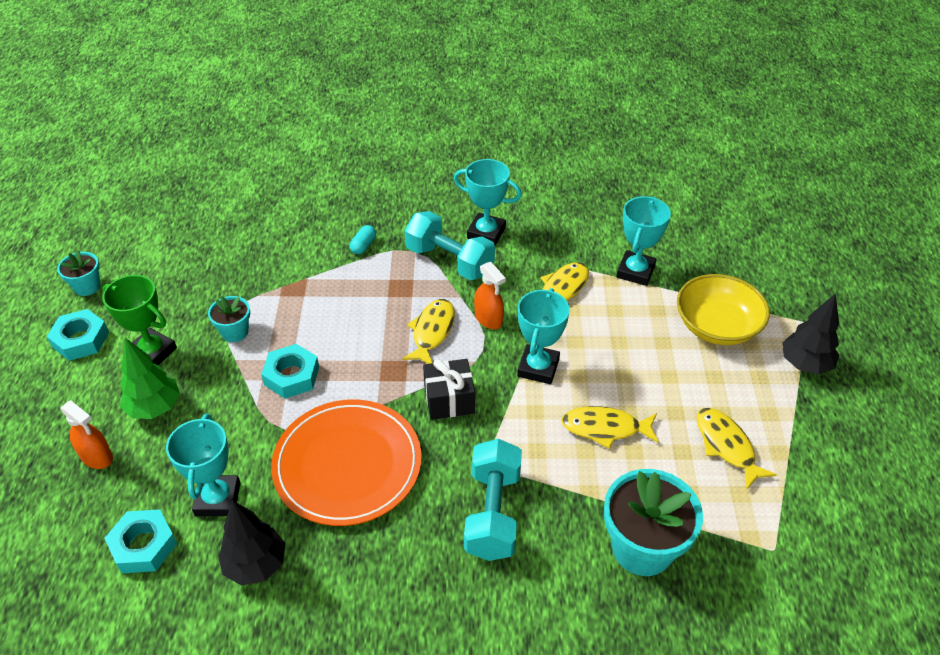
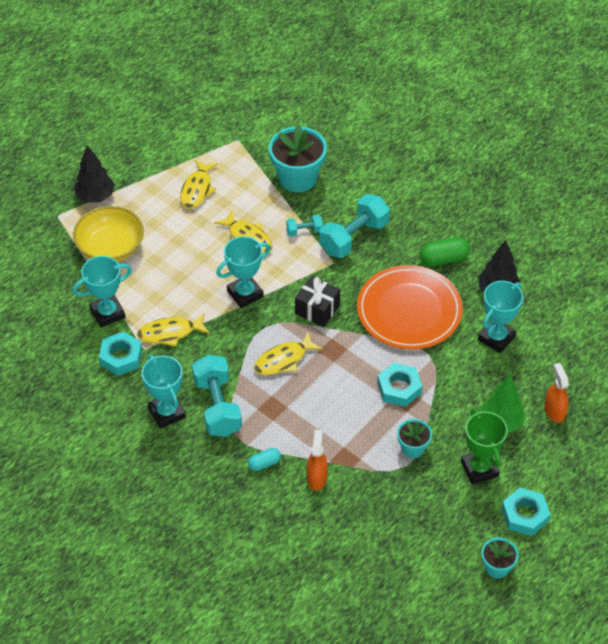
camera: 140 degrees left, 5 degrees up
(143, 545) = (552, 338): turquoise nut -> turquoise nut (121, 357)
(357, 562) = (444, 259): none -> green capsule
(488, 319) = (239, 345): orange spray bottle -> orange spray bottle (317, 477)
(556, 480) = (304, 231): none -> turquoise dumbbell

